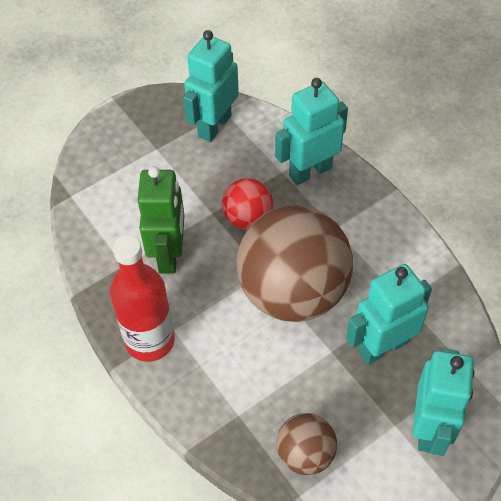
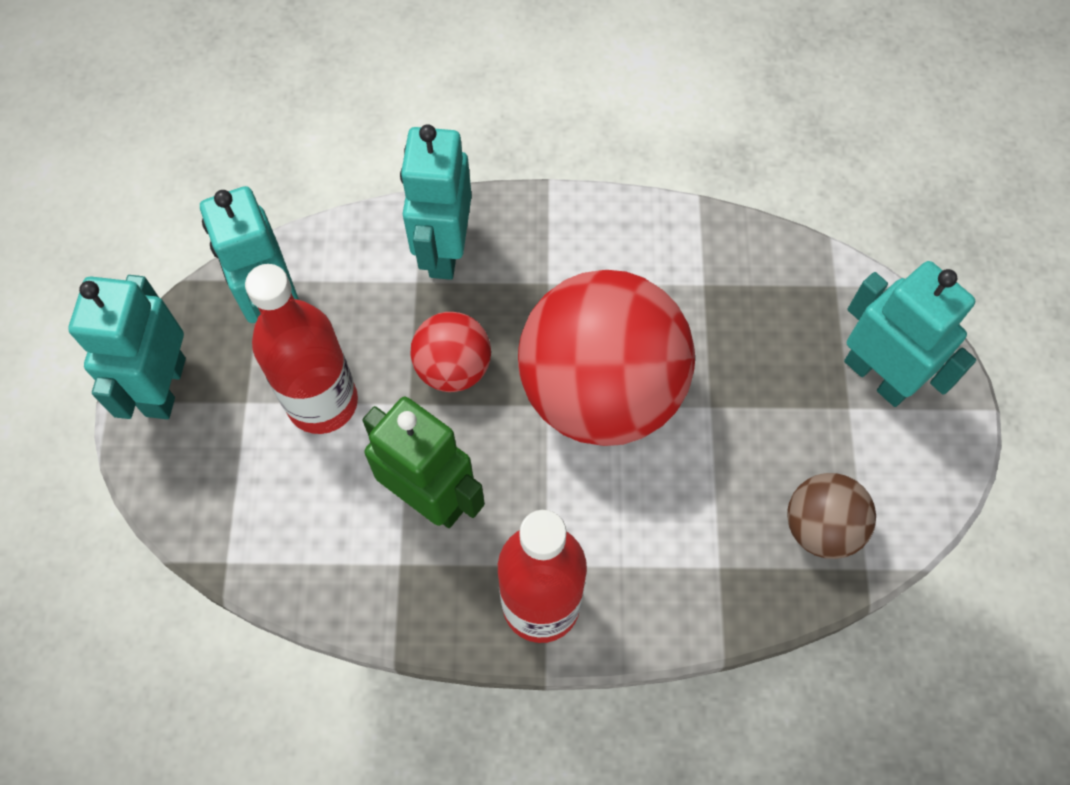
camera: 55 degrees left, 10 degrees up
(182, 177) = (322, 402): none -> red bottle
(293, 292) = (600, 392): brown ball -> red ball
(382, 347) = (745, 349): turquoise robot -> turquoise robot (164, 387)

